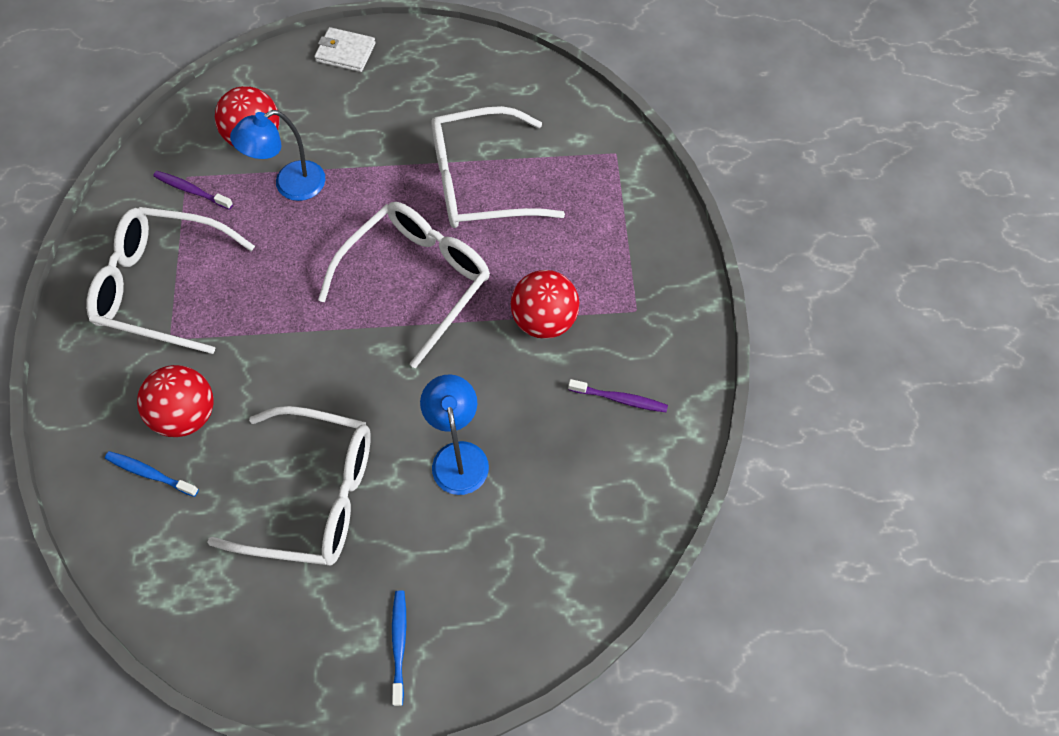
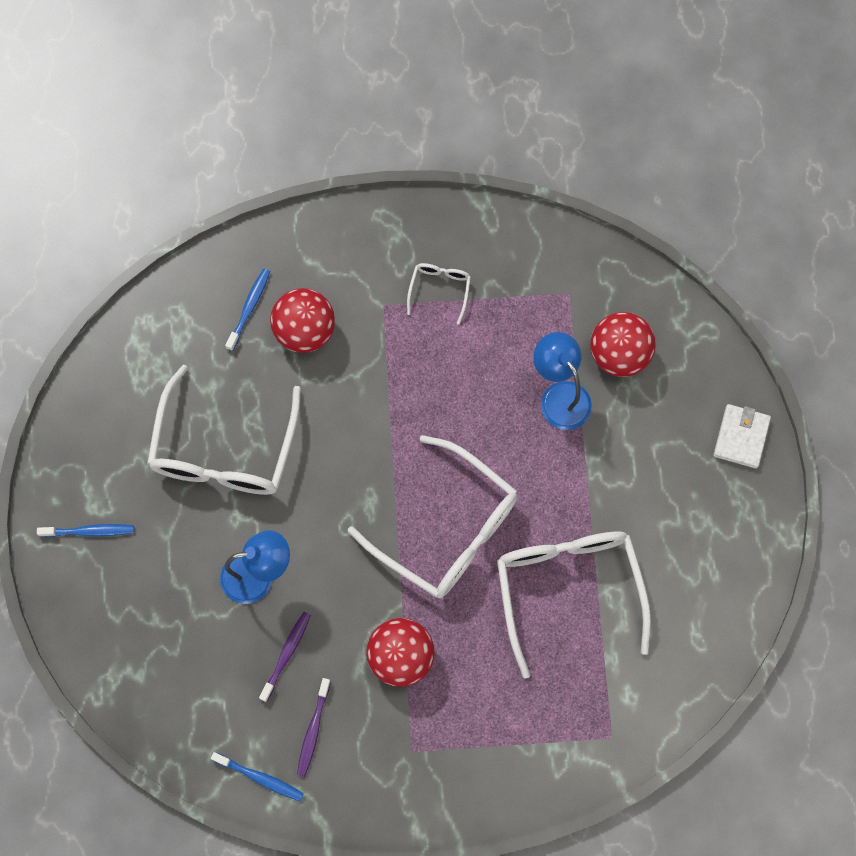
camera: 90 degrees right, 10 degrees up
(162, 286) = (439, 289): white glasses -> white glasses, size x0.44
(191, 190) = (551, 301): purple toothbrush -> purple toothbrush (286, 654)
(671, 448) = (260, 778): none -> blue toothbrush

